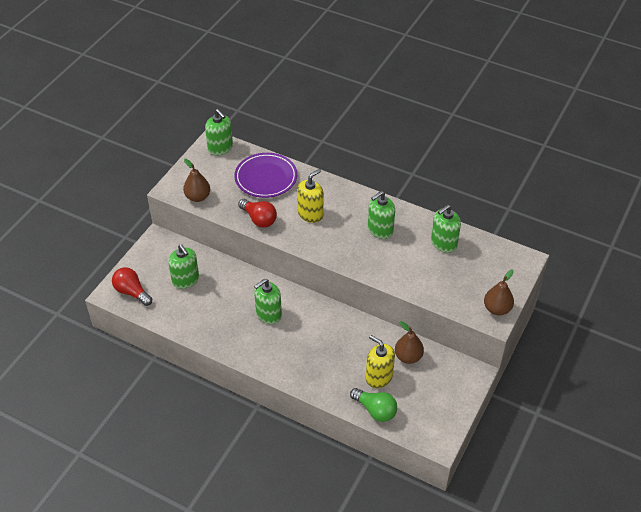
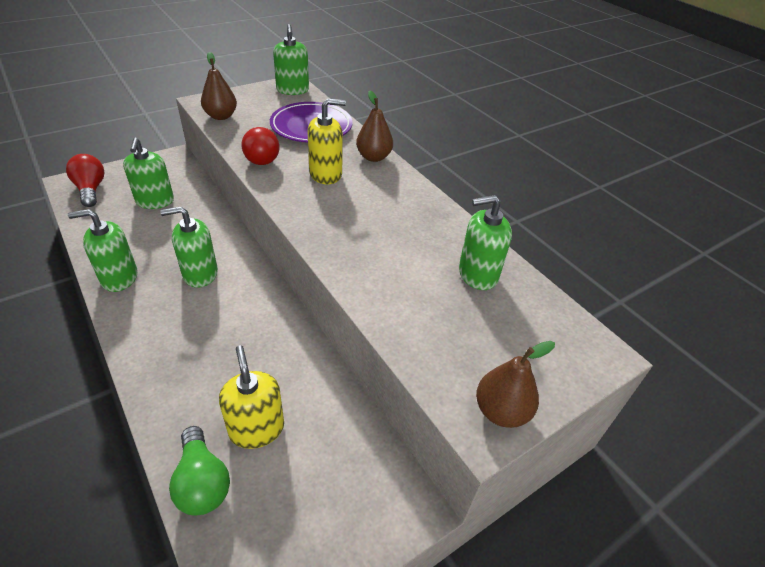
camera: 25 degrees right, 5 degrees down
(380, 230) = (398, 223): green soap dispenser -> green soap dispenser (119, 278)
(408, 357) = (326, 421): brown pear -> brown pear (374, 157)

